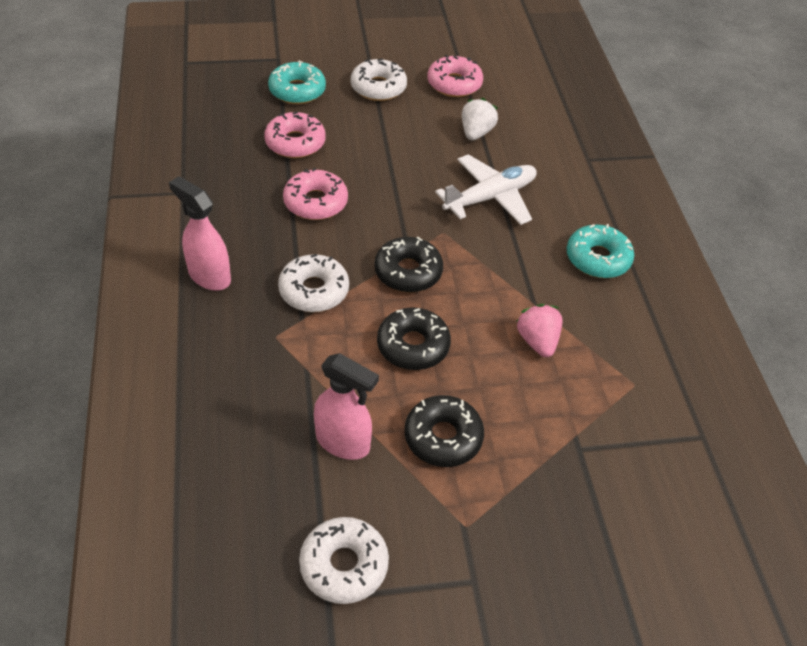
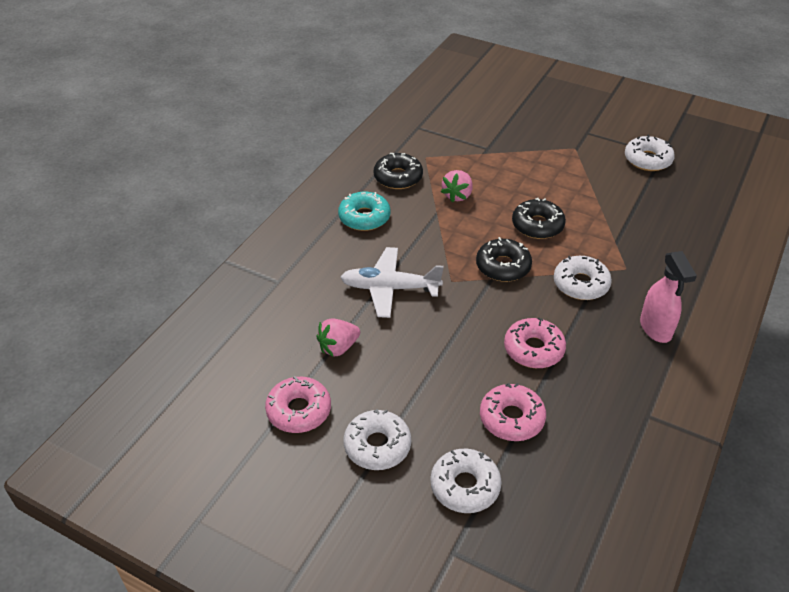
camera: 140 degrees left, 5 degrees down
(297, 90) = (465, 486): turquoise donut -> white donut
(343, 442) = (616, 201): pink spray bottle -> none
(443, 437) = (557, 180): black donut -> black donut (398, 177)
(476, 133) = (338, 347): white strawberry -> pink strawberry

